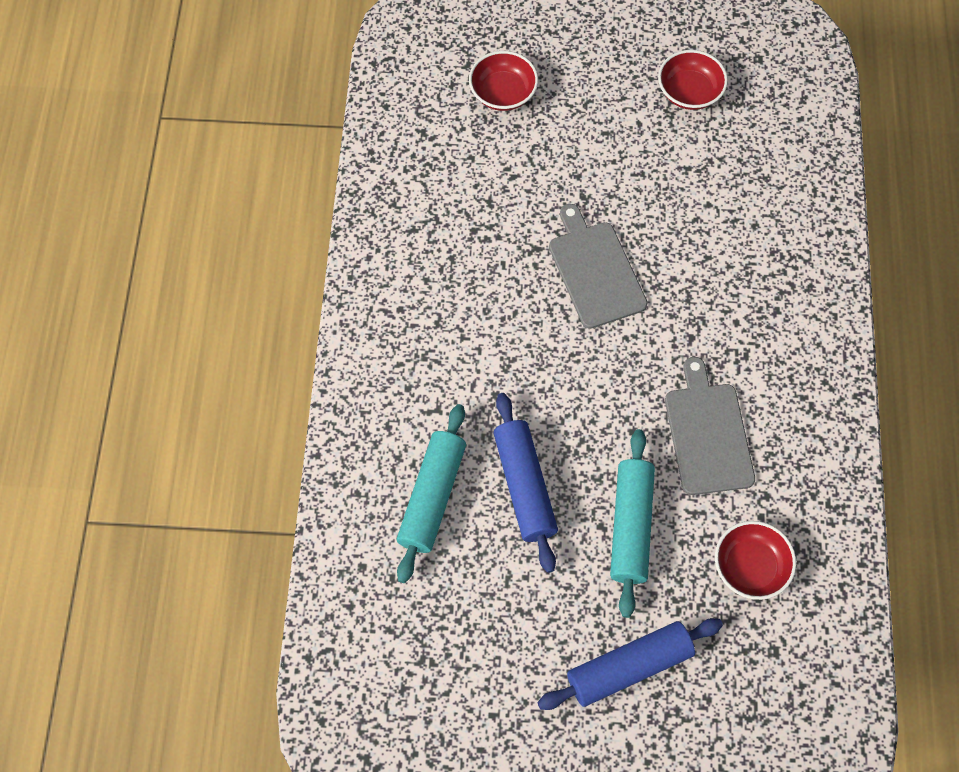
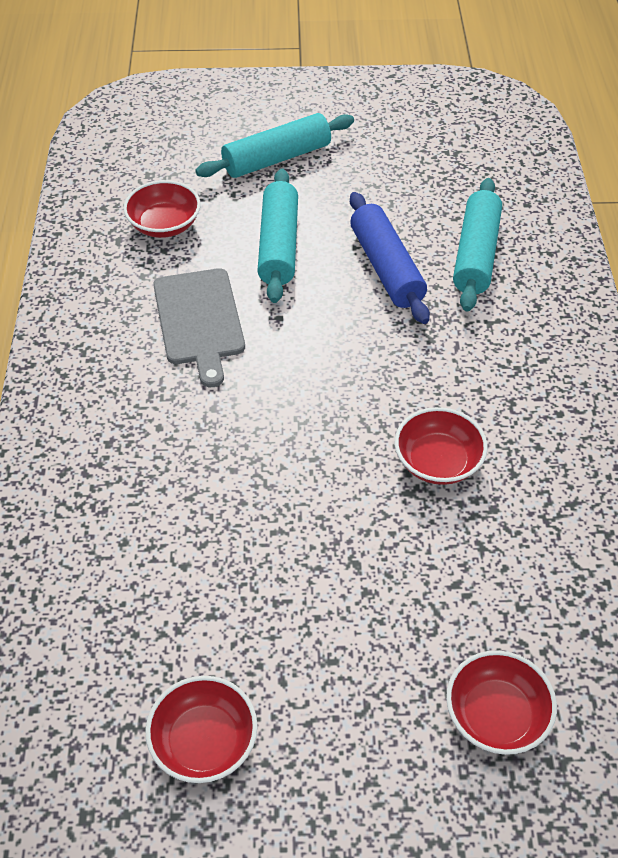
camera: 175 degrees right, 15 degrees down
(509, 272) = (438, 462): none -> red bowl
(595, 271) = (332, 471): grey cutting board -> none
(629, 667) = (277, 158): blue rolling pin -> turquoise rolling pin

